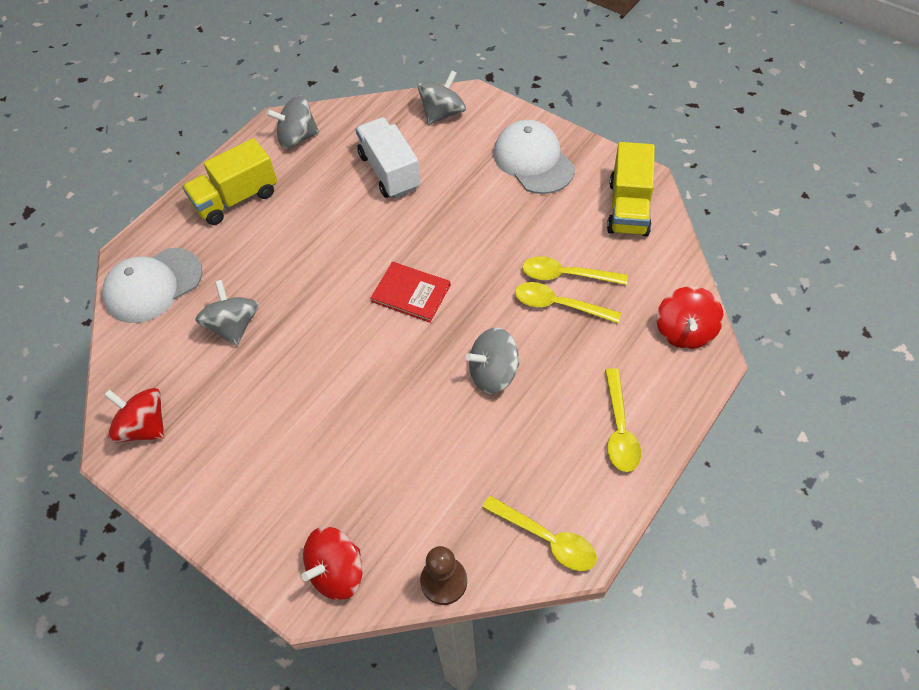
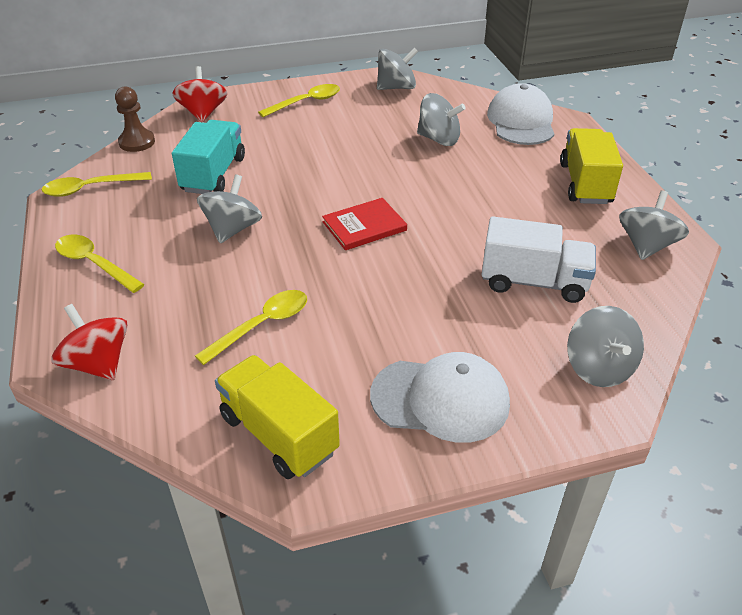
camera: 125 degrees right, 15 degrees down
(144, 427) = (396, 87): red spinning top -> grey spinning top
(436, 455) = (213, 174): none -> turquoise truck
(559, 305) = (239, 300): yellow spoon -> yellow spoon (306, 102)

